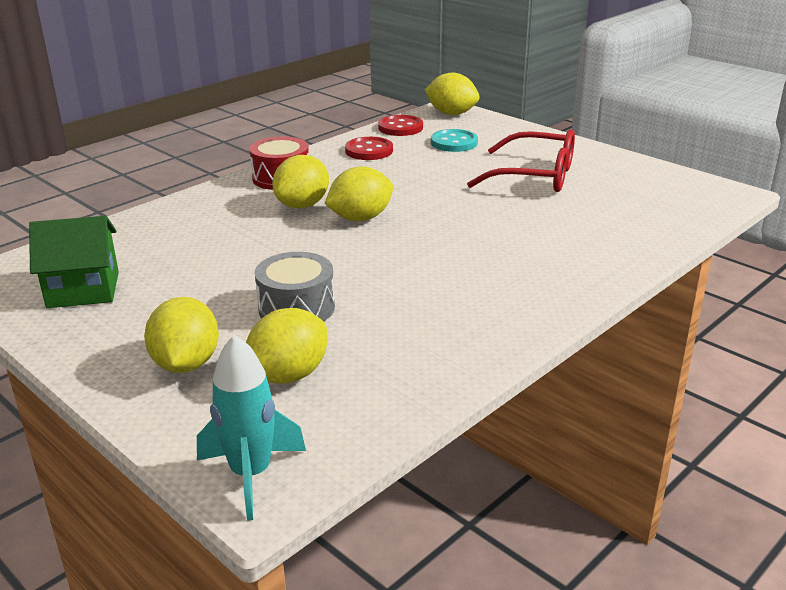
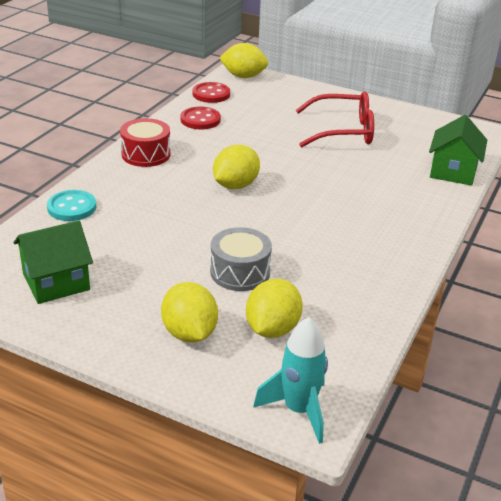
camera: 20 degrees left, 5 degrees up
(302, 205) = (181, 179): yellow lemon -> none
(454, 143) = (263, 105): turquoise button -> turquoise button (72, 207)
(654, 232) = (453, 171): none -> green house

